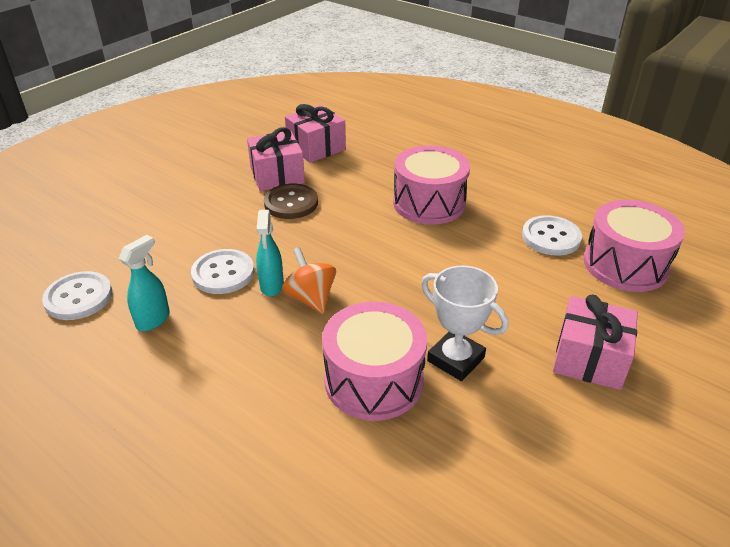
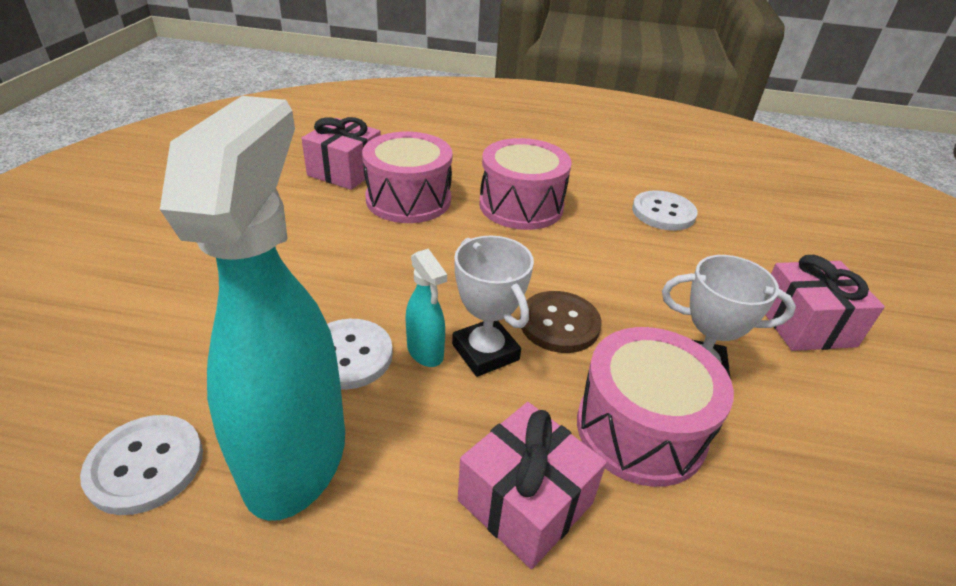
camera: 30 degrees left, 0 degrees up
(153, 320) = (296, 456): turquoise spray bottle -> turquoise spray bottle, size x2.39
(277, 175) = (322, 213): pink gift -> pink gift (525, 501)
(291, 203) = (366, 242): brown button -> brown button (559, 324)
(310, 298) = (485, 352): orange spinning top -> white trophy
(625, 265) = (746, 222): pink drum -> pink drum (408, 199)

